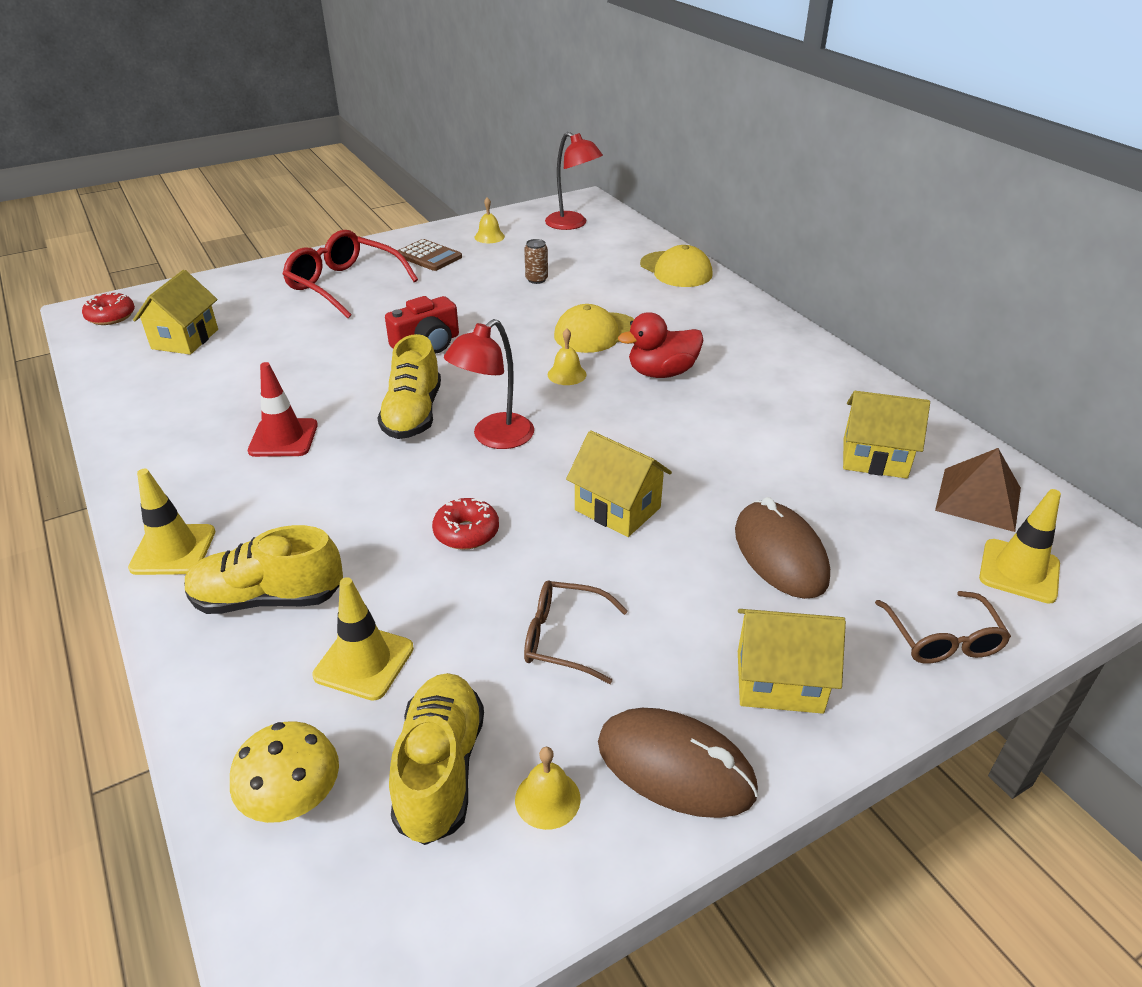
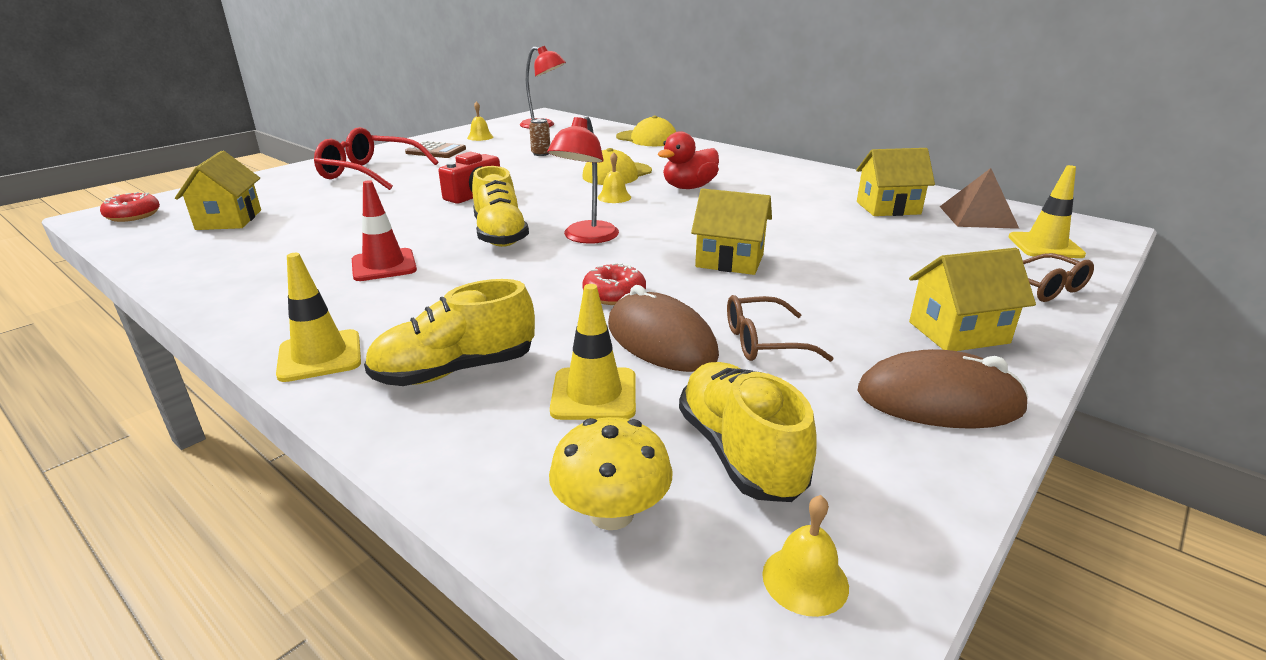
camera: 20 degrees left, 10 degrees down
(547, 799) = (857, 448): yellow bell -> yellow bell (805, 580)
(780, 554) = (879, 264): brown mouse -> brown mouse (660, 340)

